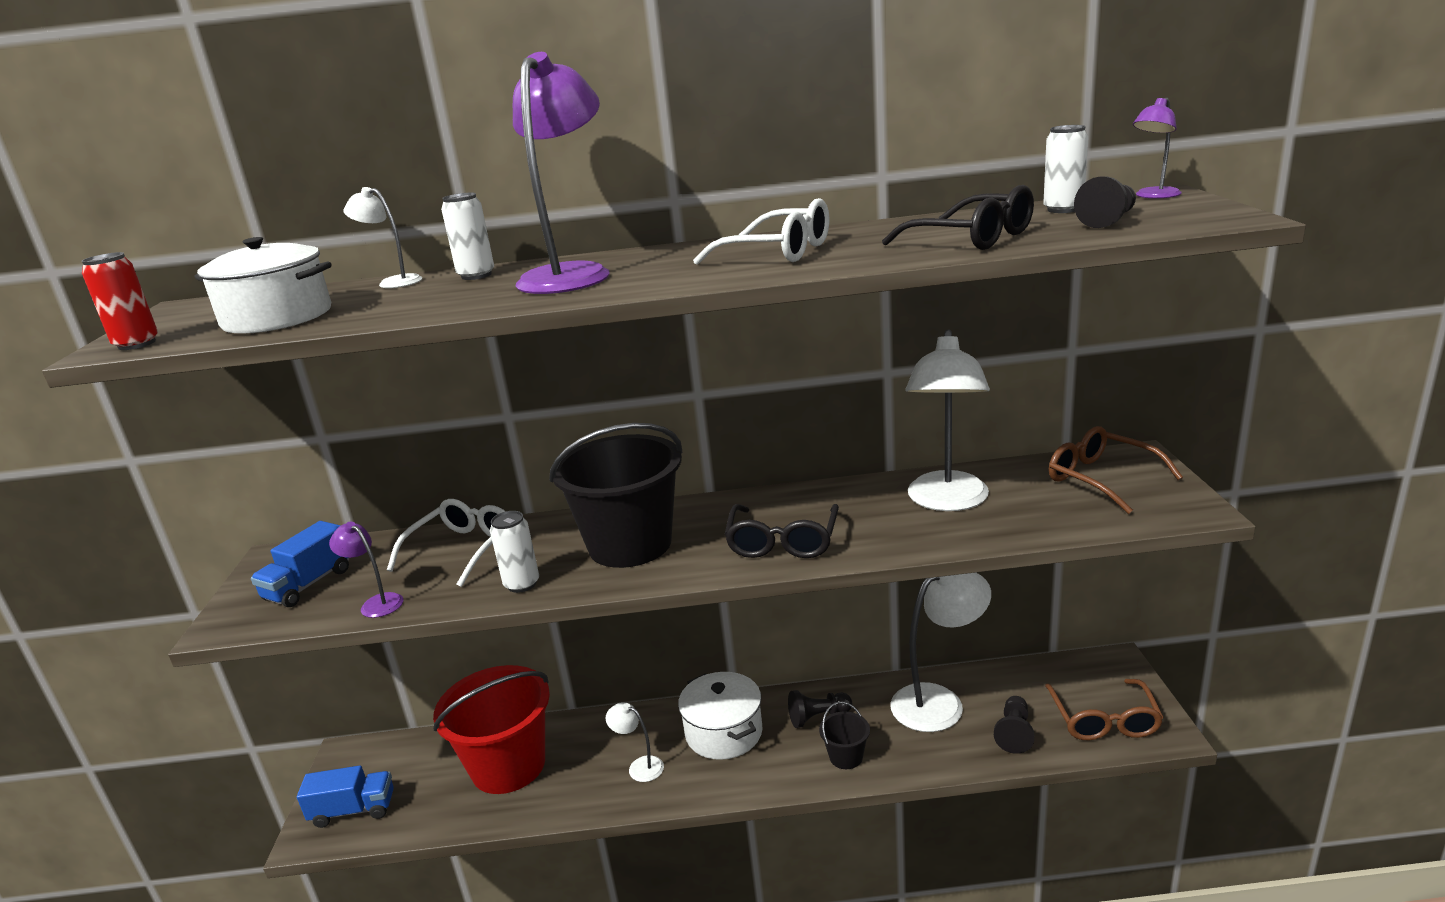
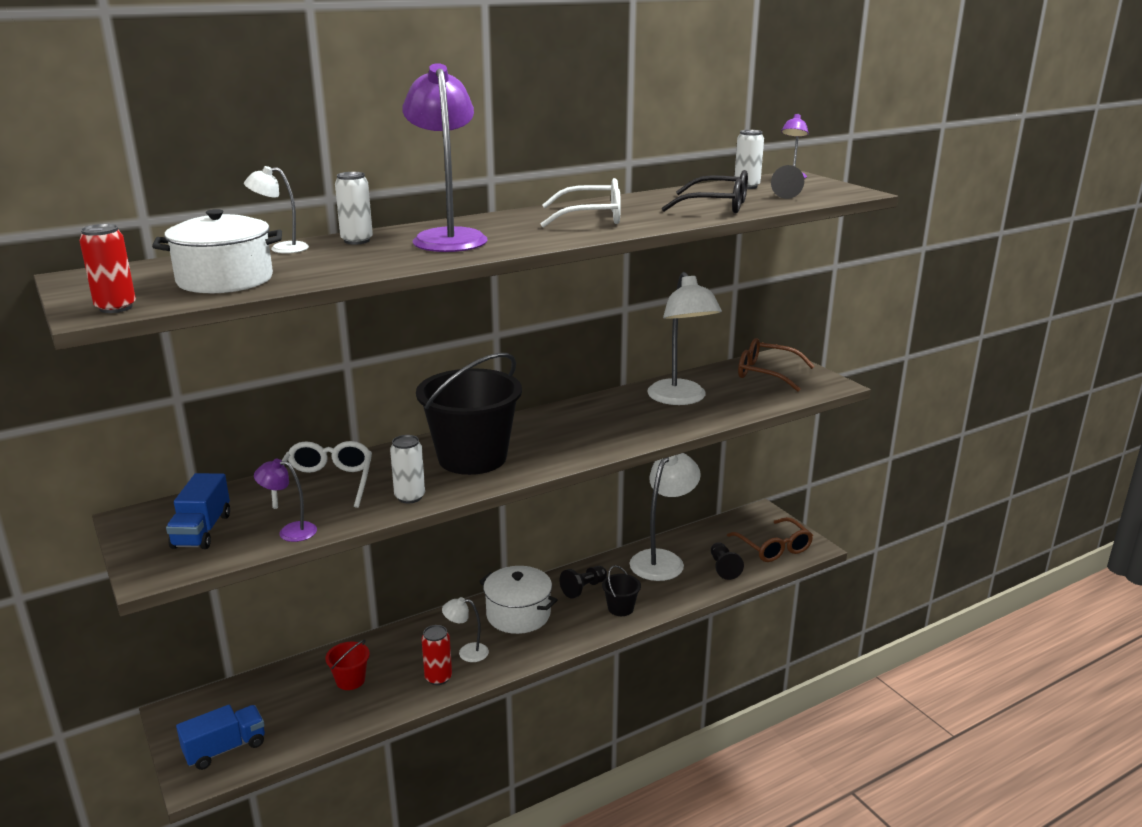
camera: 30 degrees left, 0 degrees up
(508, 766) = (350, 680): red bucket -> red bucket, size x0.43
(591, 790) = (438, 678): none -> red can
(782, 542) = (589, 439): black glasses -> none

